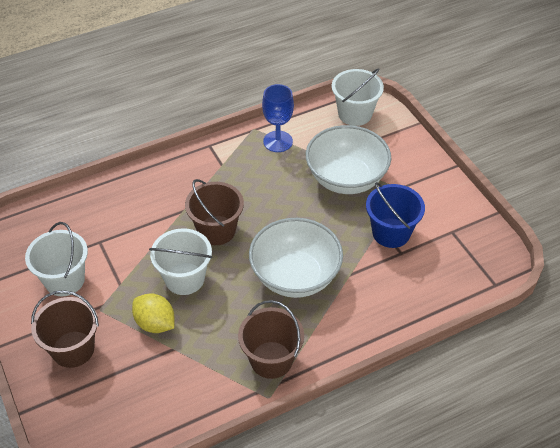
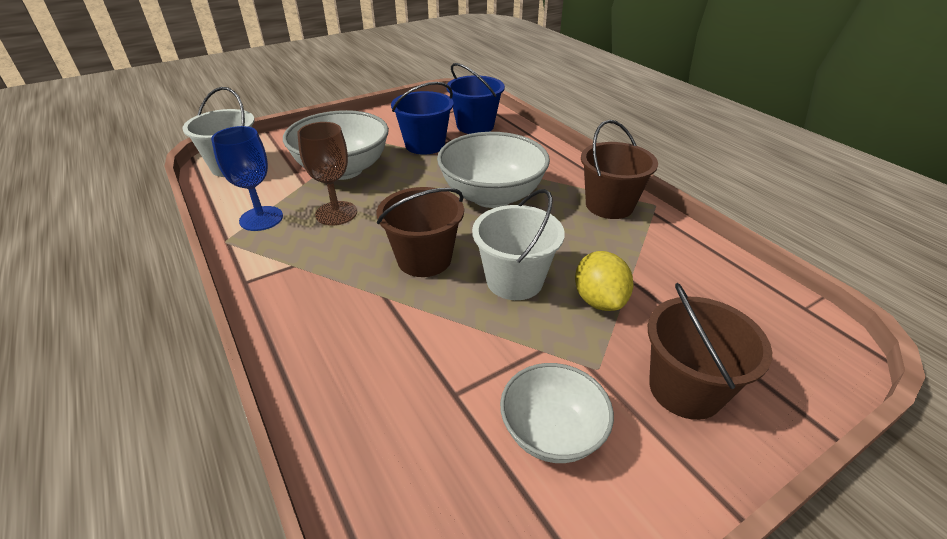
camera: 95 degrees left, 10 degrees down
(64, 280) = (551, 432): white bucket -> white bowl
(155, 323) = (599, 300): yellow lemon -> yellow lemon turned 45 degrees counterclockwise
(280, 180) = (336, 213): none -> brown goblet
(434, 274) = (475, 126): none -> blue bucket

